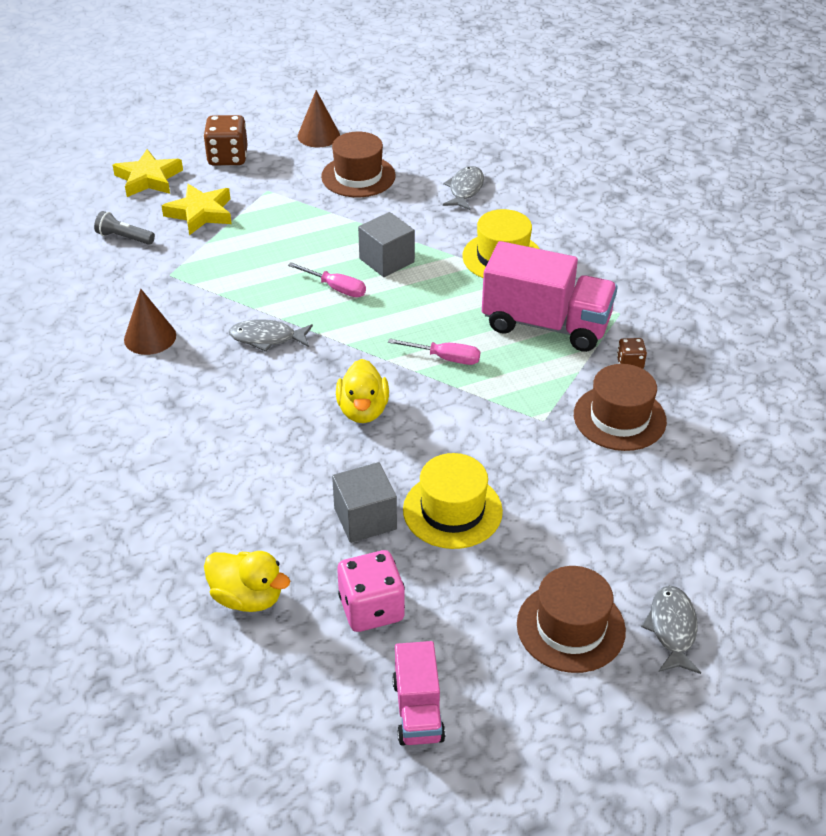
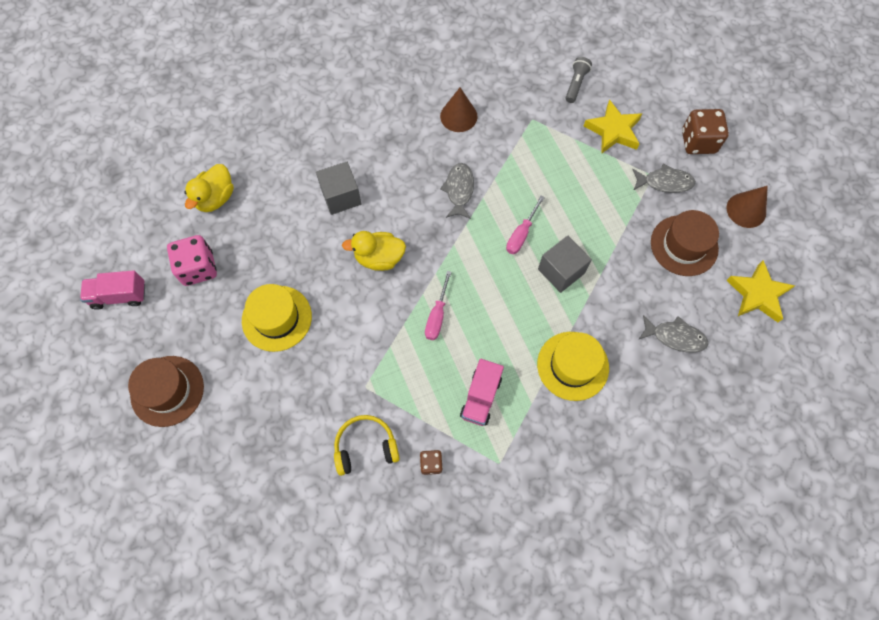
camera: 90 degrees right, 25 degrees up
(148, 179) = (657, 89): yellow star -> yellow star (757, 294)
(365, 518) = (274, 262): grey cube -> grey cube (341, 196)
(546, 324) = (481, 397): pink truck -> pink truck, size x0.55
(619, 418) = (365, 447): brown hat -> yellow headphones
(672, 629) = (156, 459): grey fish -> grey fish (664, 182)

